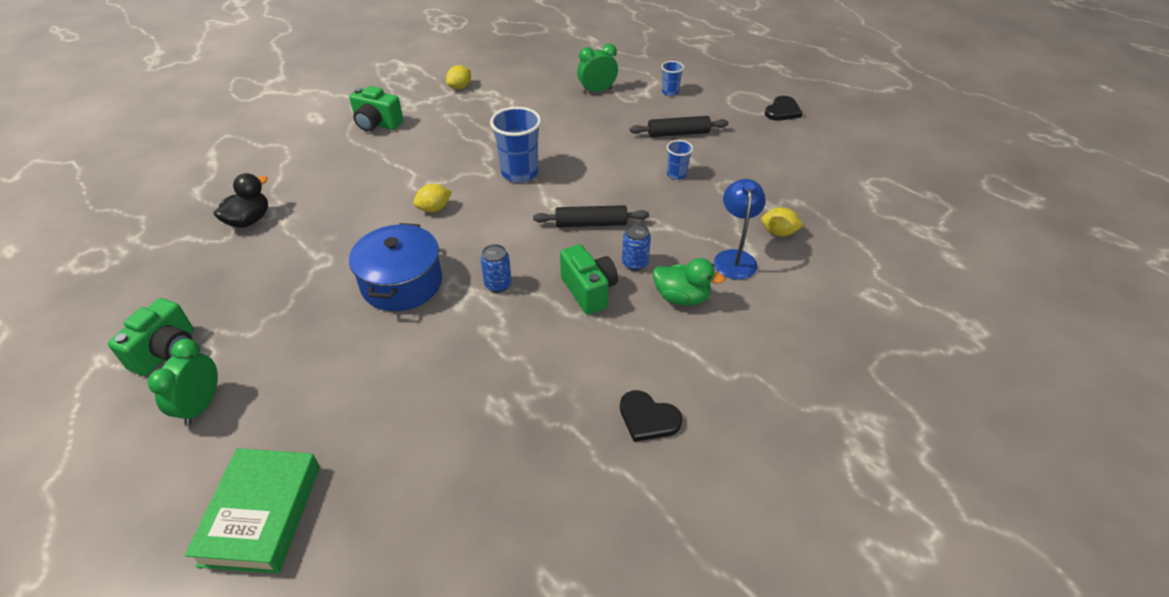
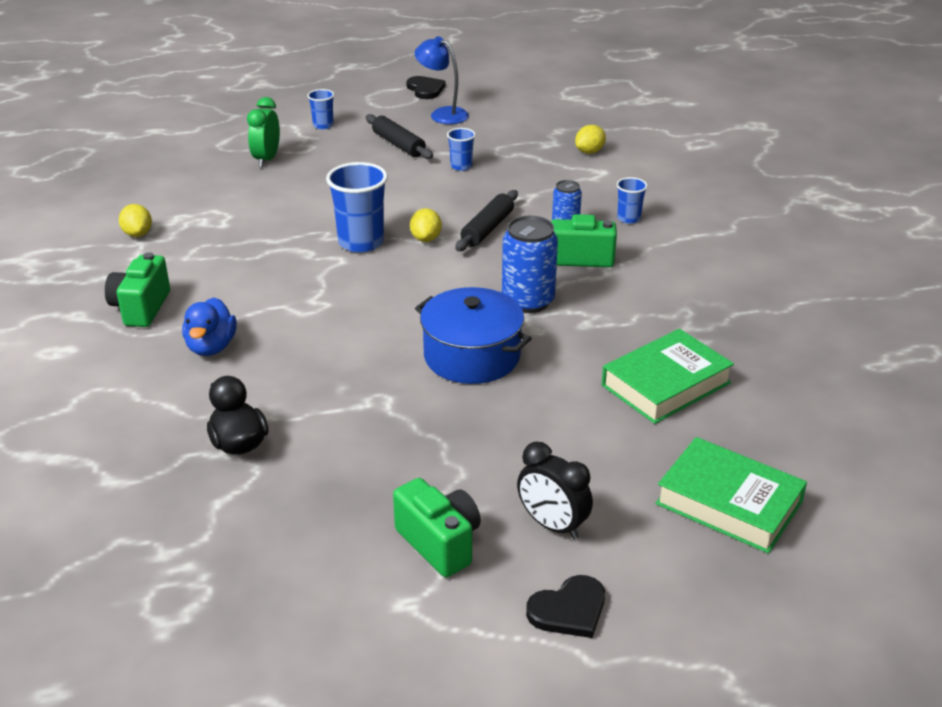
camera: 60 degrees left, 10 degrees down
(201, 405) = (552, 525): green clock -> black clock
(349, 167) = (211, 347): none -> blue duck
(377, 124) = (141, 308): green camera -> green camera turned 135 degrees clockwise
(422, 412) = (665, 384): none -> green book
(434, 209) = (365, 308): yellow lemon -> yellow lemon (426, 238)
(498, 284) = (528, 301): blue can -> blue can, size x1.73
(648, 418) = (750, 276): black heart -> black heart (569, 610)
(678, 133) = (398, 144): black rolling pin -> black rolling pin turned 60 degrees counterclockwise
(681, 297) = (628, 218): green duck -> blue cup
(734, 258) = (602, 180): blue lamp -> blue lamp (442, 114)

